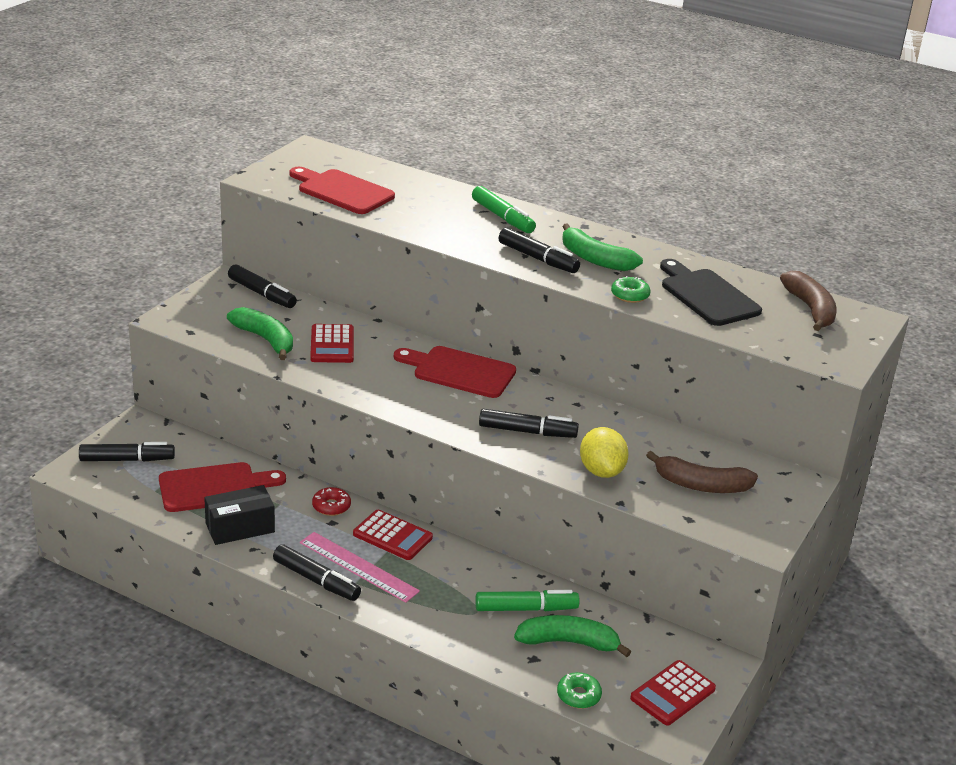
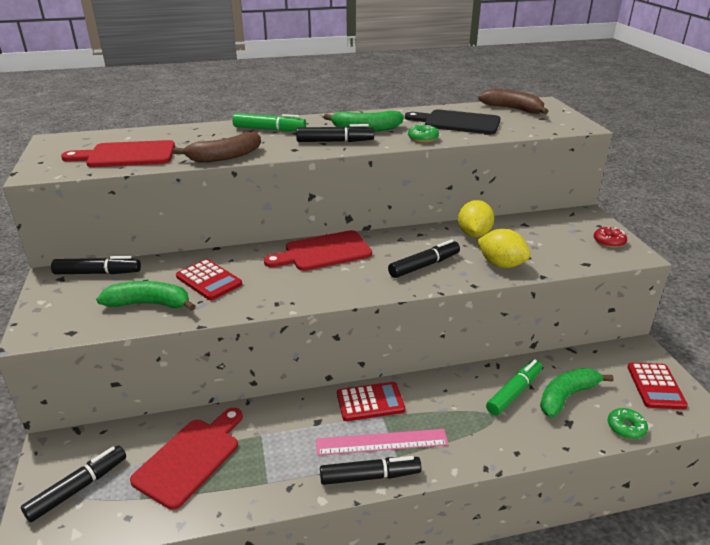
camera: 40 degrees left, 0 degrees up
(240, 527) = (256, 477): black box -> none
(331, 506) = (300, 410): red donut -> red donut (609, 241)
(631, 432) = (474, 234): none -> yellow lemon
(701, 485) = (556, 242): brown banana -> brown banana (225, 157)

